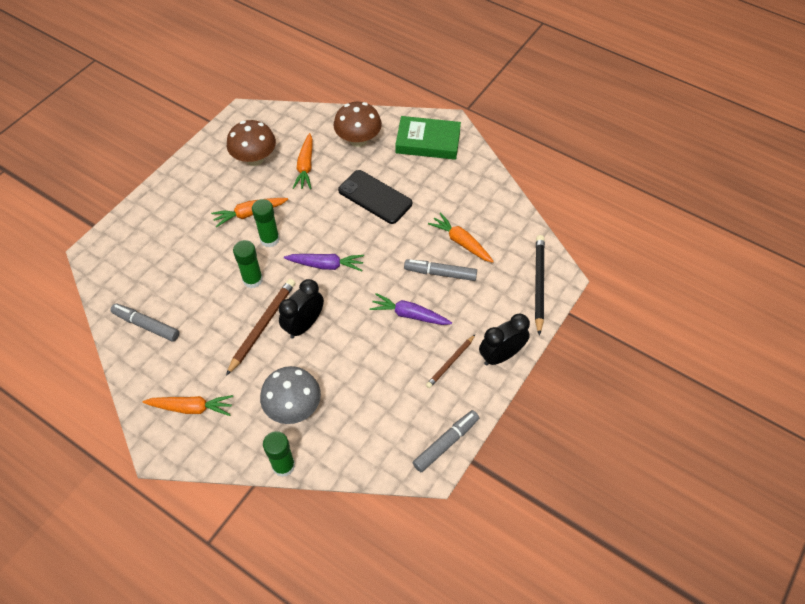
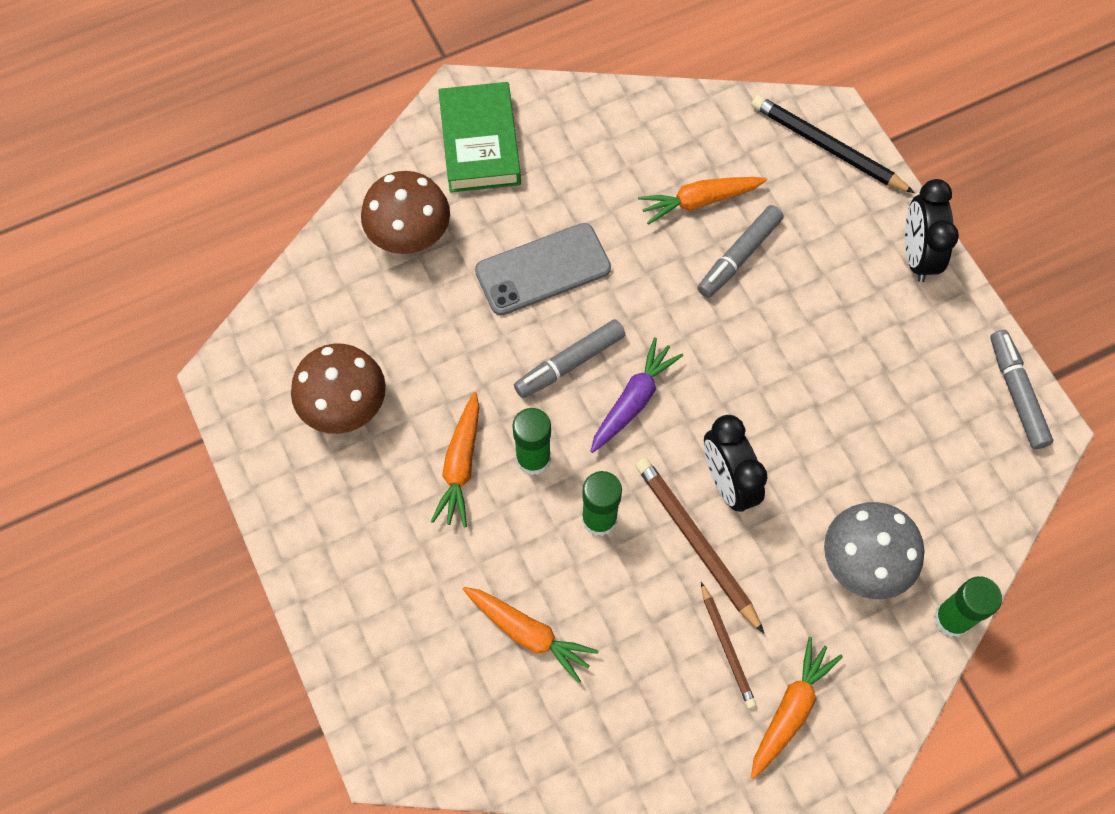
camera: 60 degrees left, 10 degrees up
(146, 325) = (596, 719): grey marker -> grey marker (570, 363)
(305, 166) = (414, 337): orange carrot -> orange carrot (528, 633)
(375, 197) = (543, 269): black phone -> grey phone
(409, 315) = (788, 333): purple carrot -> none
(428, 142) = (479, 143): green book -> green book turned 45 degrees counterclockwise
(450, 362) = (895, 322): brown pencil -> brown pencil (727, 647)

